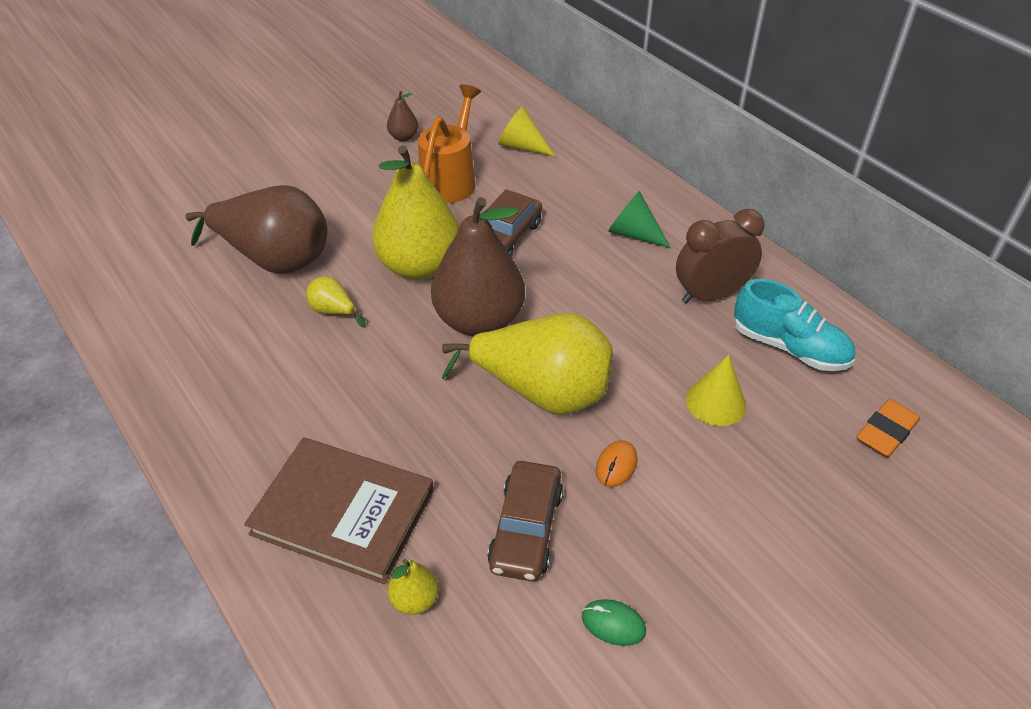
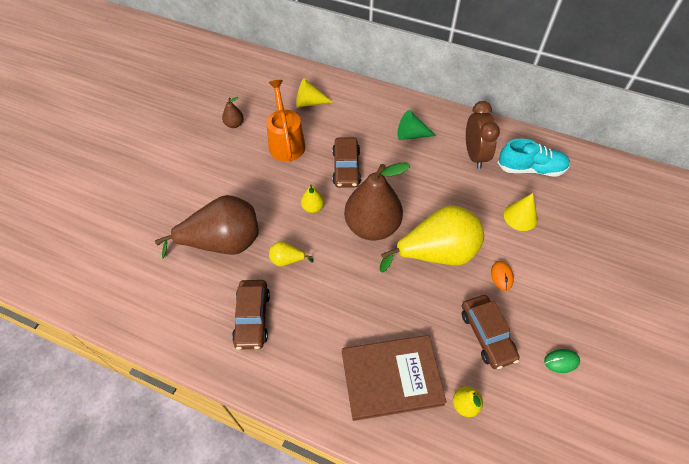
camera: 30 degrees left, 10 degrees up
(234, 356) = (252, 318): none -> brown car
(419, 266) = (313, 207): yellow pear -> yellow pear, size x0.42
(710, 294) = (474, 155): brown clock -> brown clock turned 135 degrees clockwise
(886, 432) = (601, 195): orange eraser -> none

